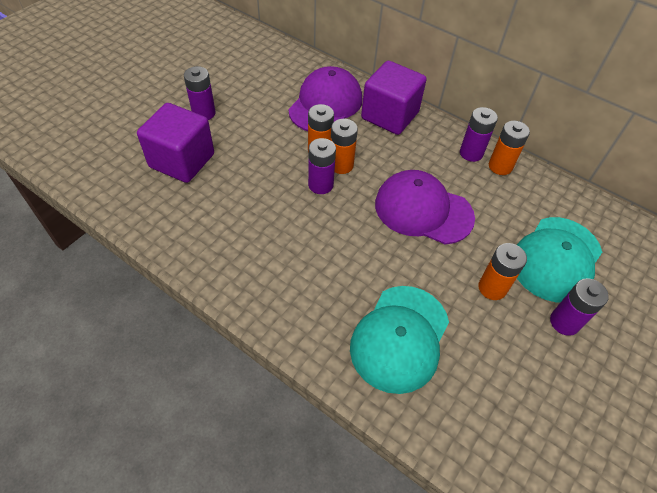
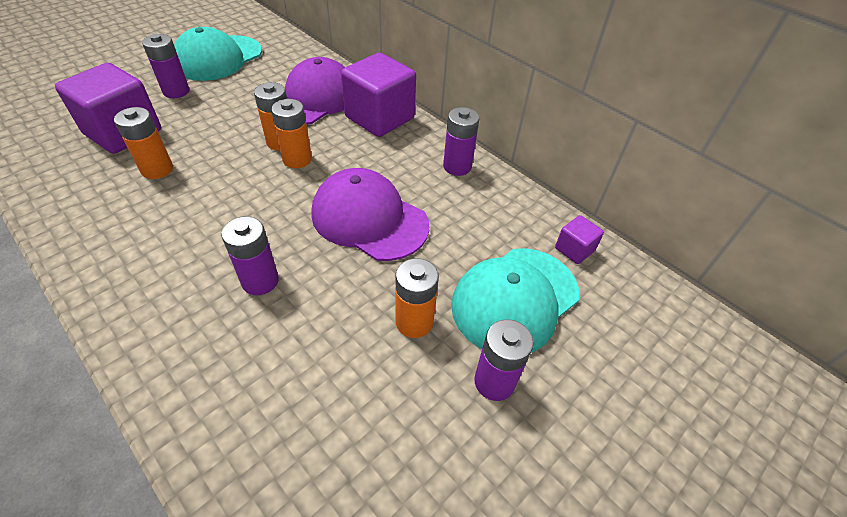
camera: 10 degrees right, 5 degrees down
(320, 185) = (262, 176): purple battery -> purple battery (260, 281)
(400, 338) = (262, 365): turquoise cap -> turquoise cap (218, 58)
(500, 166) = (486, 185): orange battery -> orange battery (157, 169)
(584, 212) = (574, 249): none -> purple cube

